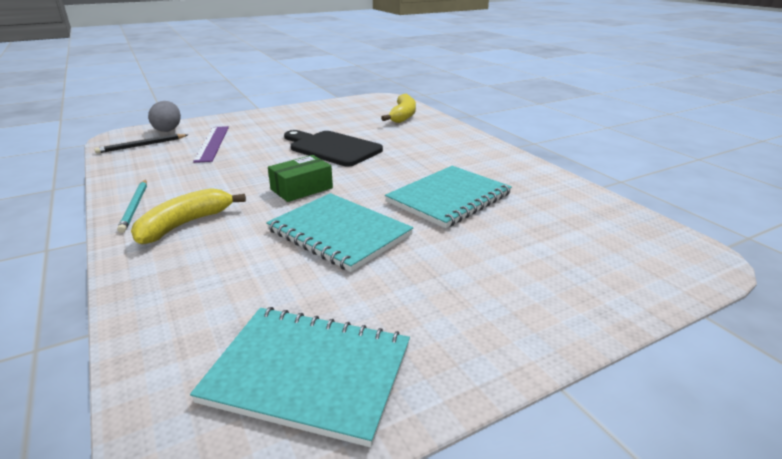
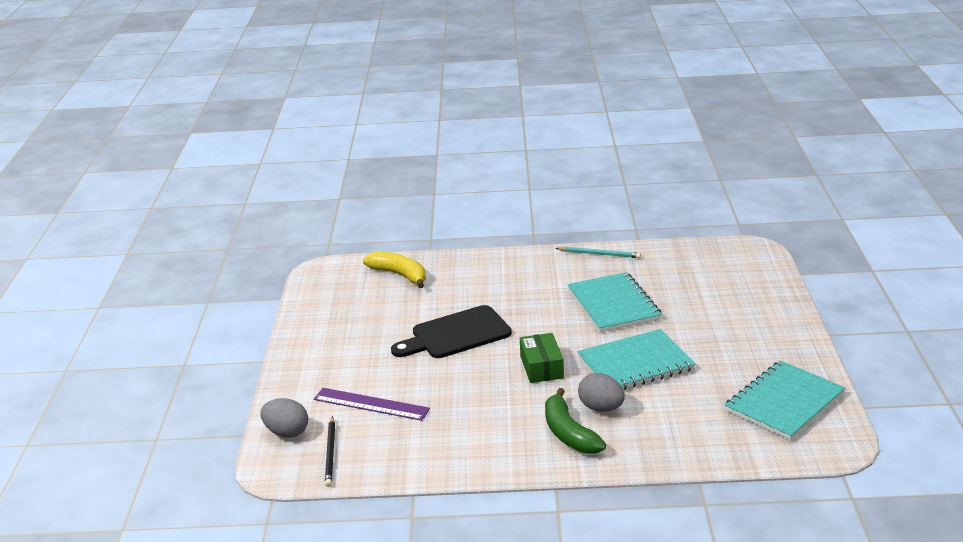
camera: 60 degrees left, 0 degrees up
(135, 207) = (510, 459): turquoise pencil -> turquoise pencil (599, 254)
(185, 224) = (569, 433): yellow banana -> green banana
(239, 231) = (601, 408): none -> grey egg

